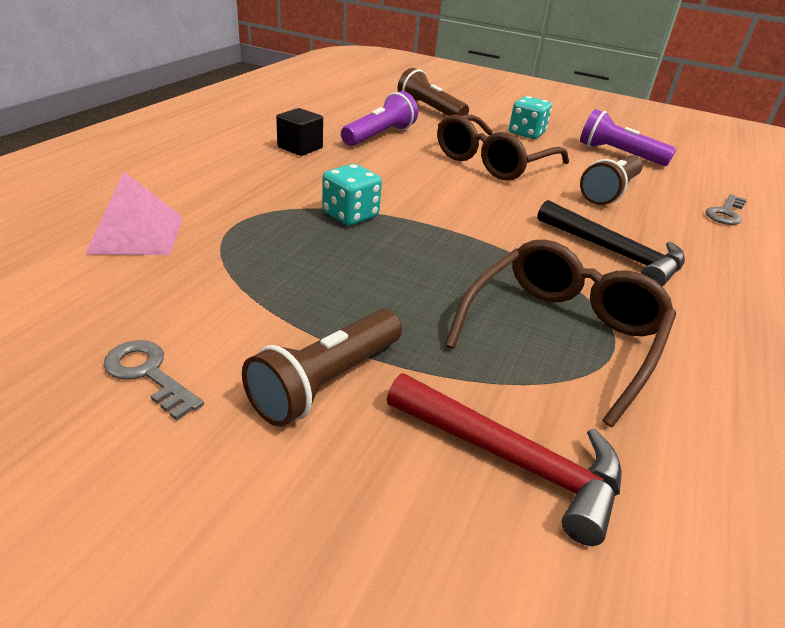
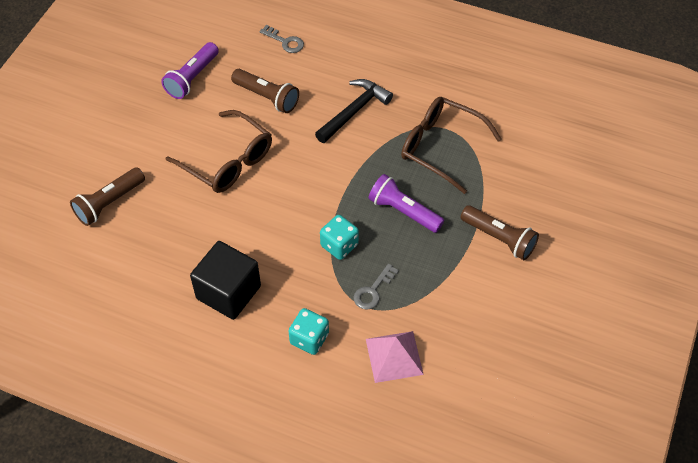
camera: 90 degrees left, 20 degrees up
(148, 374) = (512, 307): grey key -> grey key (373, 291)
(300, 148) = (228, 292): black cube -> black cube, size x1.74
(380, 136) = (187, 238): purple flashlight -> purple flashlight (403, 211)
(512, 460) = (525, 174): red hammer -> none
(526, 133) = (157, 133): turquoise dice -> turquoise dice (309, 339)

